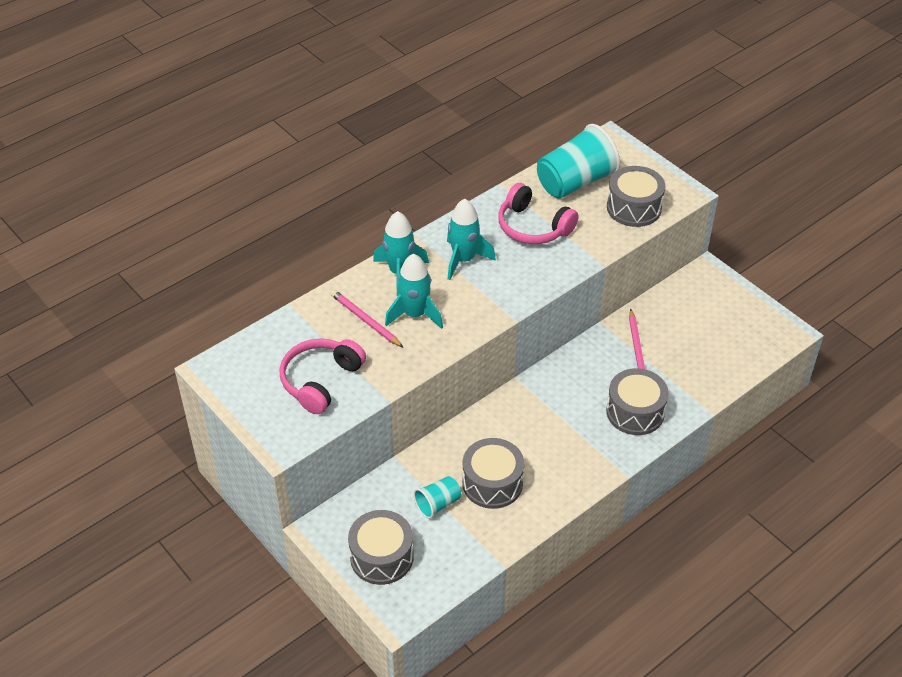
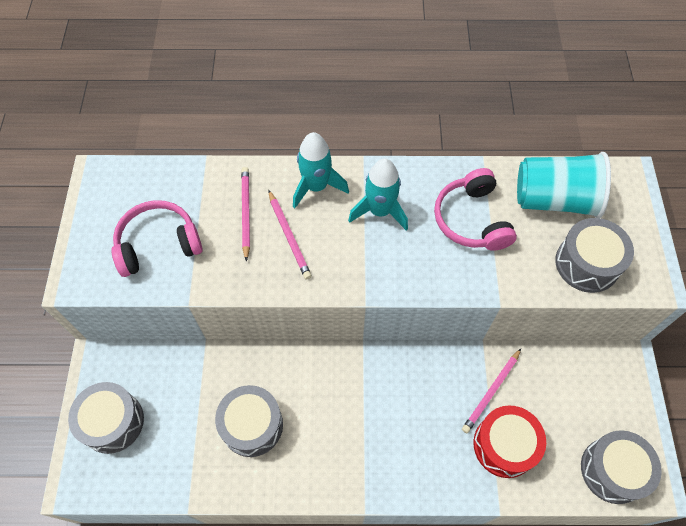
camera: 40 degrees right, 15 degrees up
(415, 314) = (289, 236): turquoise rocket -> pink pencil
(438, 504) = (195, 409): turquoise cup -> none
(635, 412) = (431, 454): grey drum -> grey drum (612, 470)
(677, 374) = (504, 445): none -> red drum

